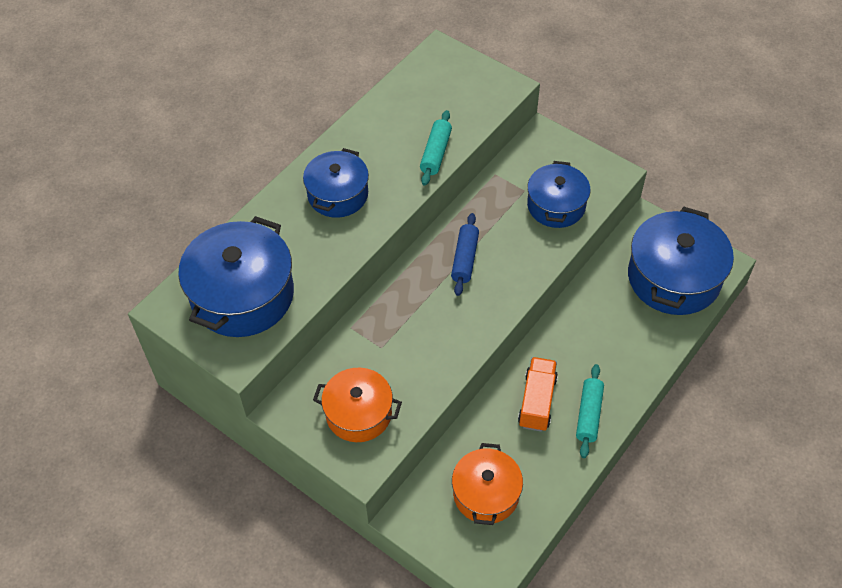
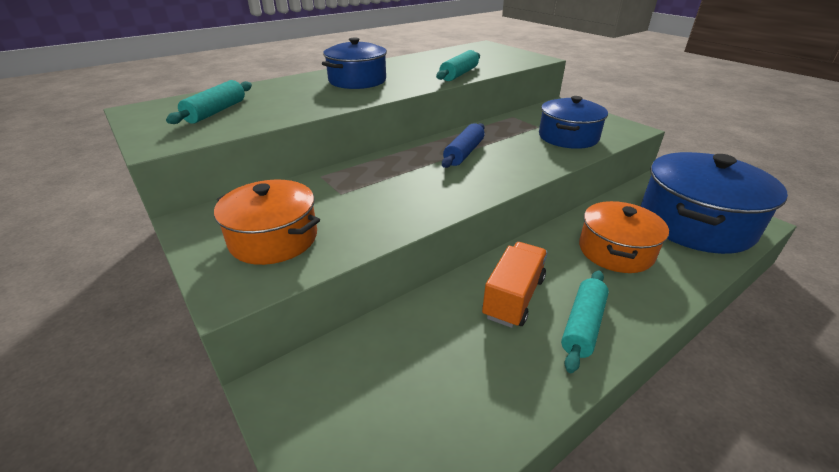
camera: 15 degrees right, 20 degrees down
(242, 295) = (216, 112): blue pot -> turquoise rolling pin
(486, 494) = (407, 388): orange pot -> orange pot (615, 251)

